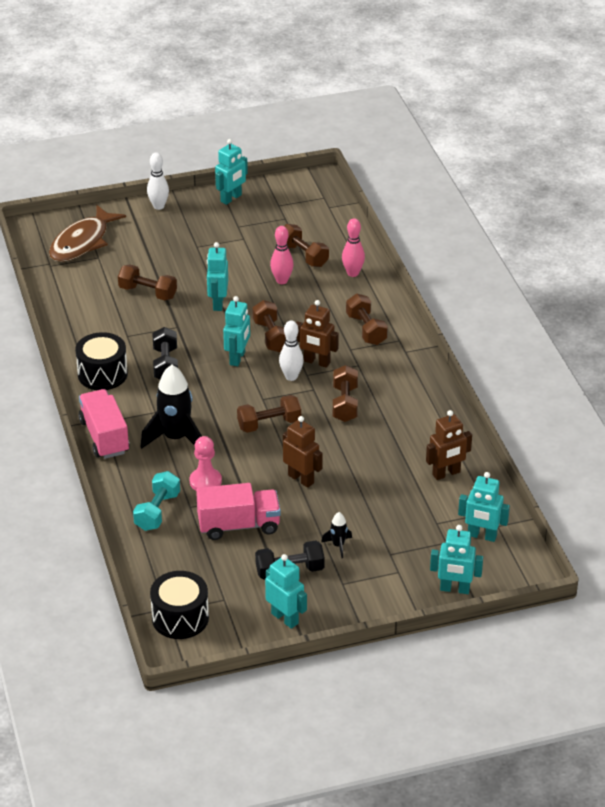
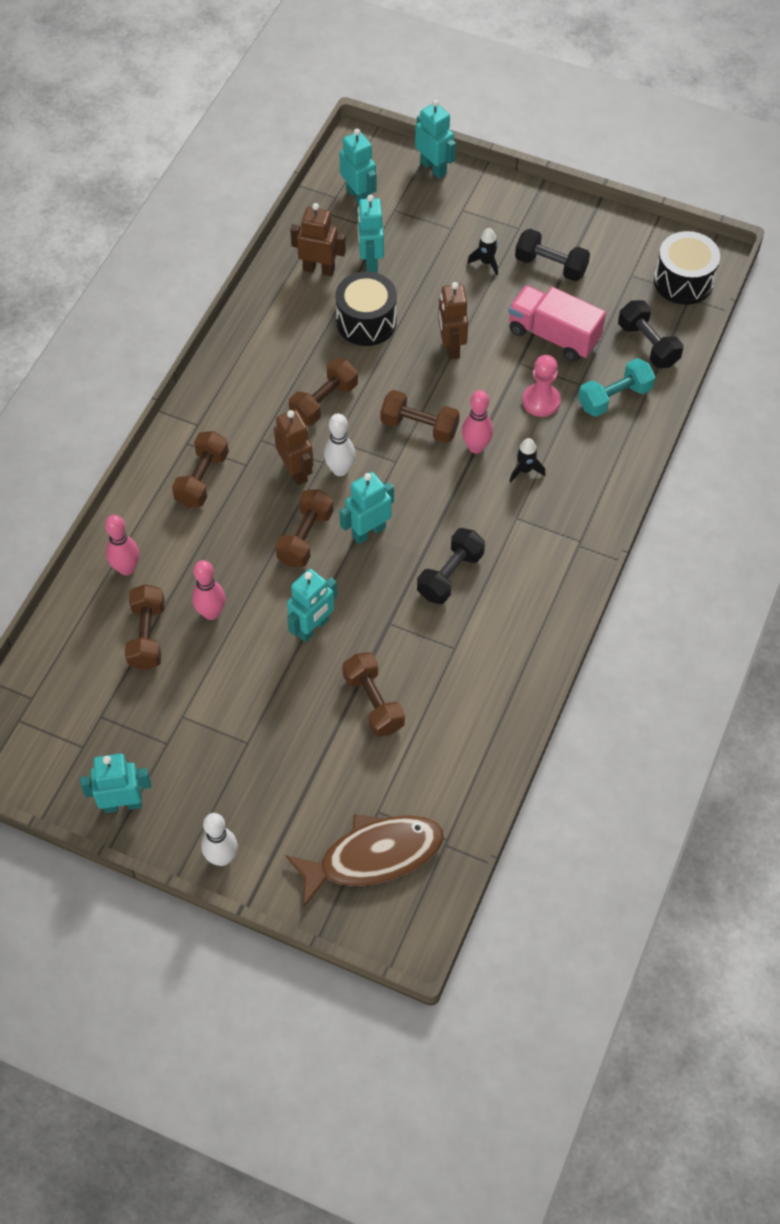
camera: 140 degrees left, 20 degrees up
(102, 374) = (528, 608): black drum -> black drum (366, 322)
(104, 437) = (594, 519): pink truck -> none
(166, 558) = (648, 344): none -> black dumbbell
(175, 438) = (525, 470): black rocket -> black rocket, size x0.46
(220, 433) = (476, 447): none -> pink bowling pin
(285, 618) = (595, 228): turquoise robot -> turquoise robot (370, 261)

